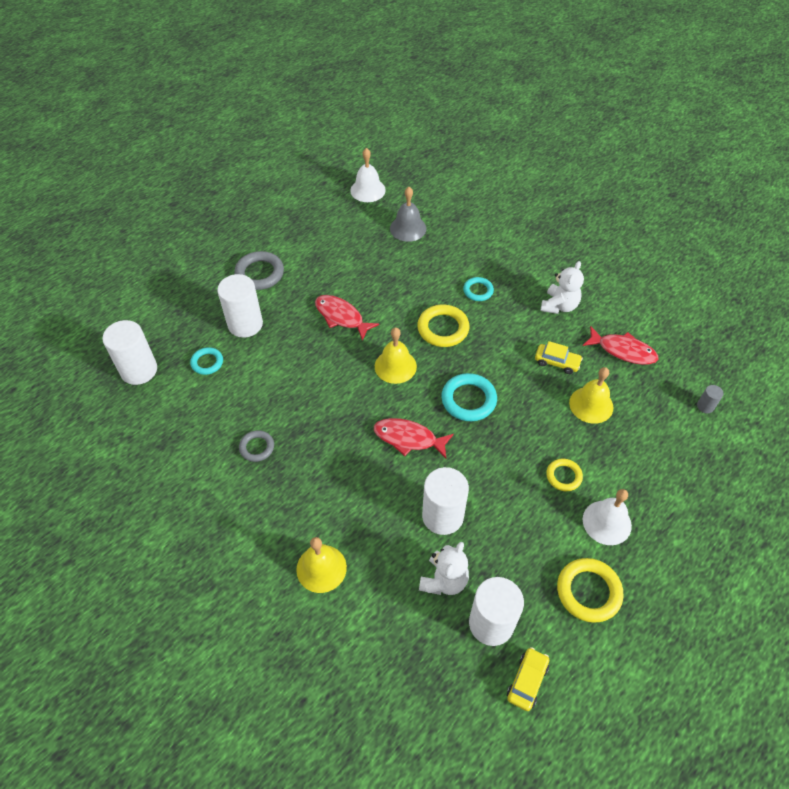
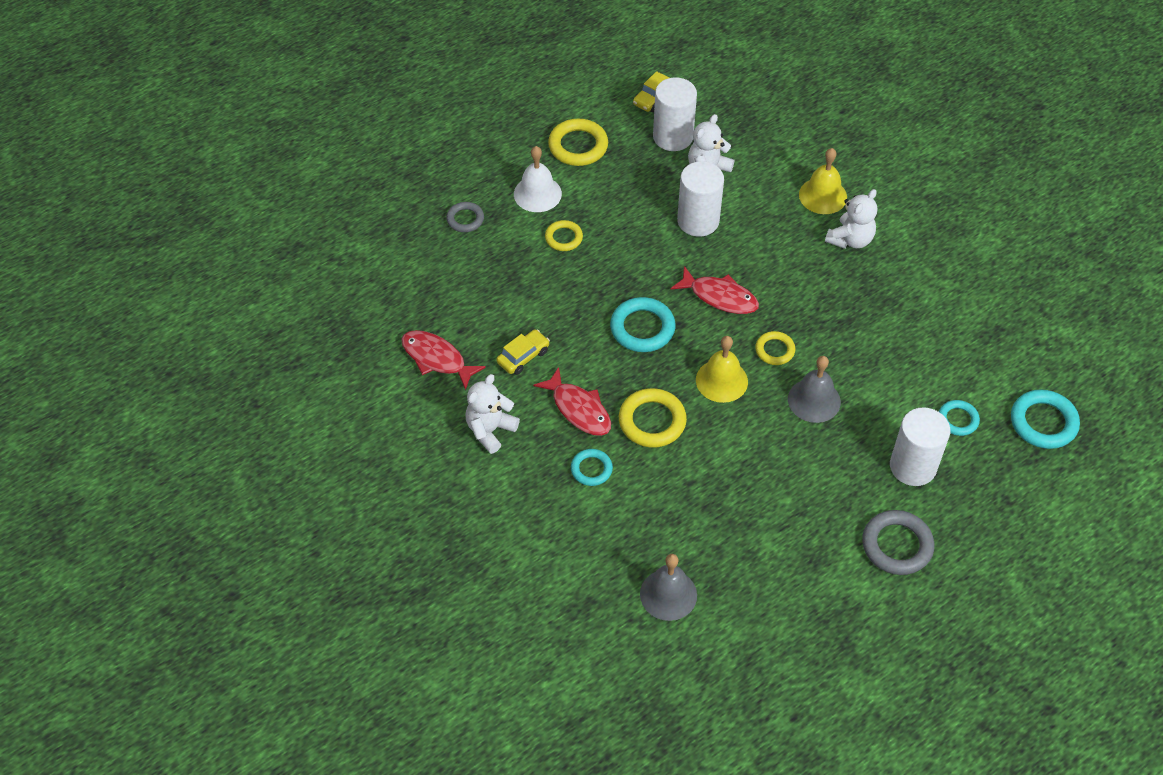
camera: 170 degrees left, 0 degrees up
(139, 370) = (1043, 422): white cylinder -> turquoise ring
(257, 447) = (890, 311): grey ring -> grey ring (465, 219)
(292, 518) = (850, 239): none -> white teddy bear
(321, 361) = (814, 400): none -> grey bell
(341, 317) = (783, 458): red fish -> red fish (579, 409)
(355, 397) = (774, 350): none -> yellow ring
(368, 190) = (721, 686): white bell -> none
(557, 362) = (523, 356): yellow car -> yellow car turned 105 degrees clockwise
(591, 405) = (504, 302): yellow bell -> none
(705, 406) = (377, 283): grey cylinder -> none

